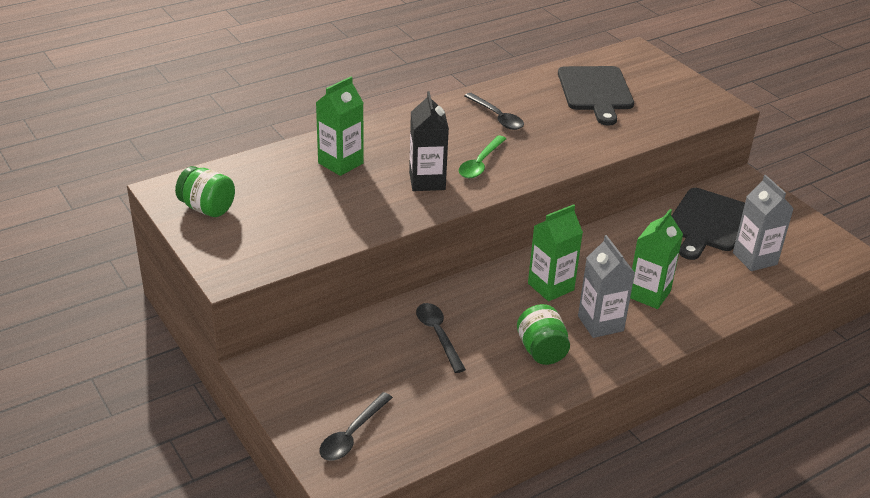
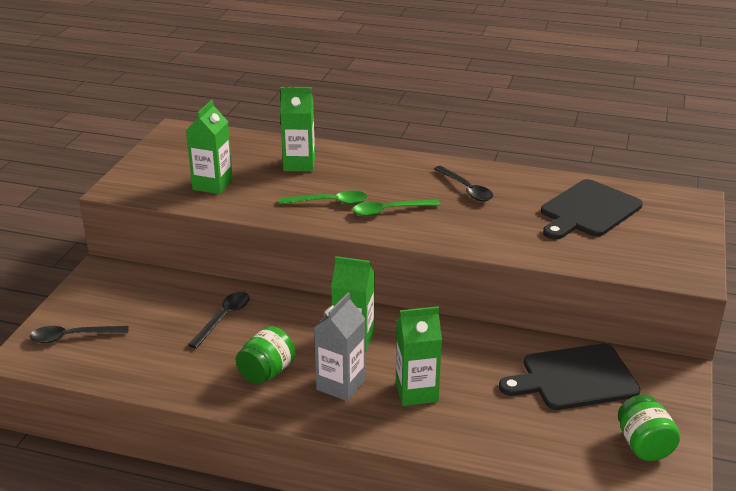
camera: 50 degrees right, 5 degrees down
(207, 208) = (176, 150): green jar -> green jar (644, 445)
(307, 220) = (212, 185): none -> green carton
(427, 181) = (330, 202): black carton -> green spoon
(497, 117) = (466, 189): black spoon -> black spoon turned 45 degrees counterclockwise
(754, 259) = (563, 429): grey carton -> none

